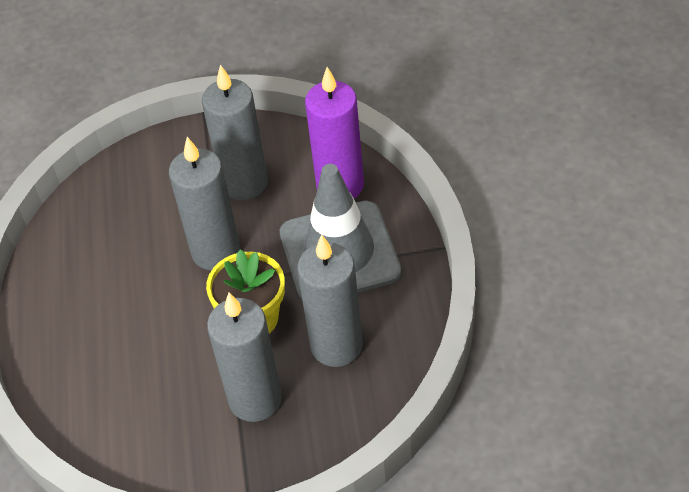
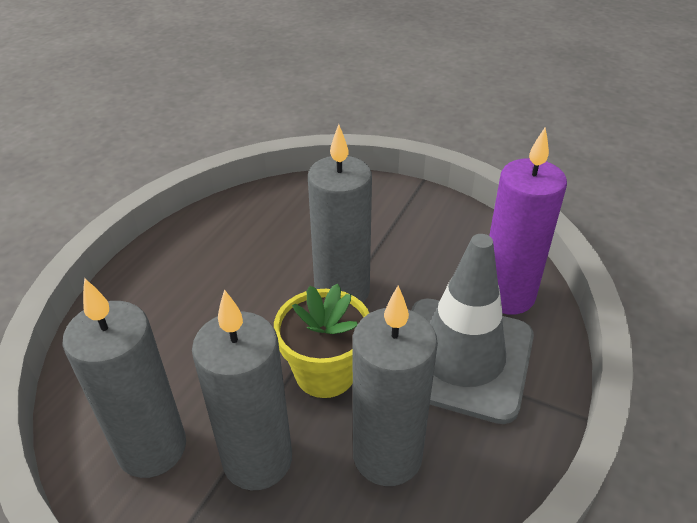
camera: 30 degrees right, 10 degrees down
(244, 183) = (415, 248): grey candle -> grey candle (152, 448)

